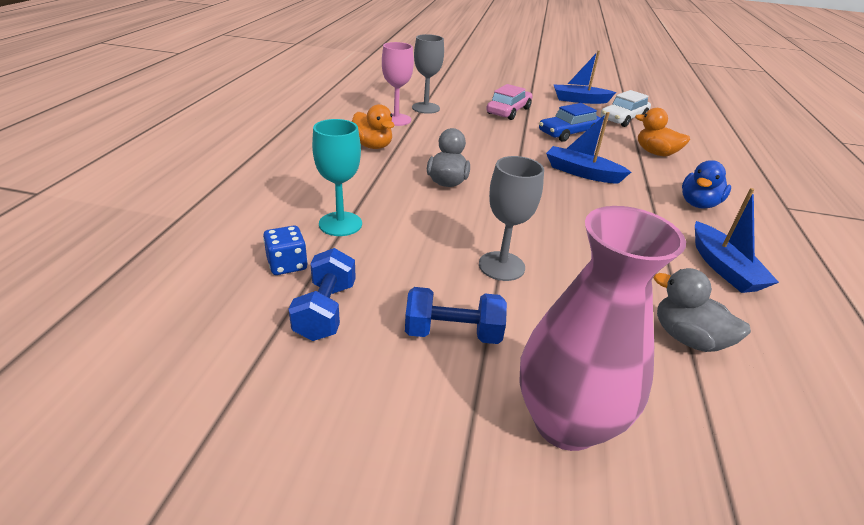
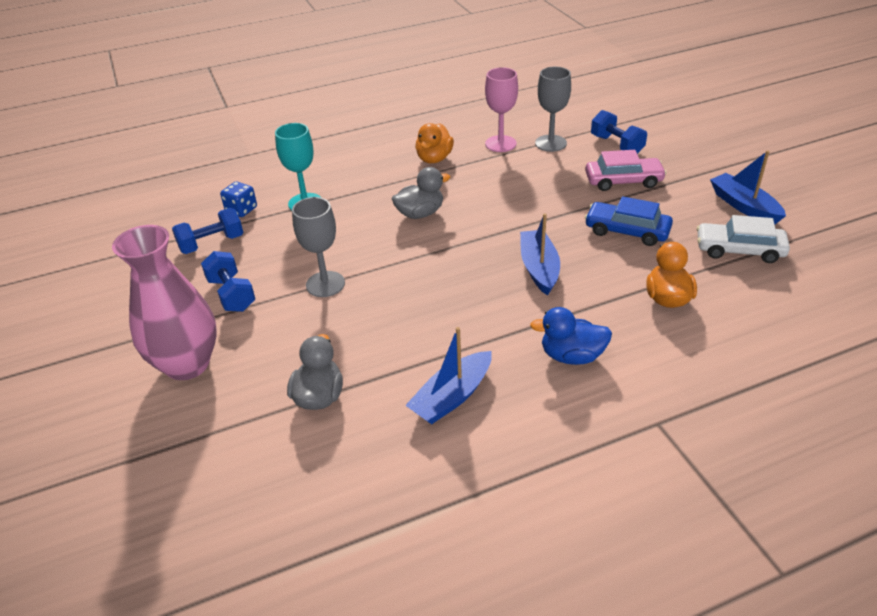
camera: 60 degrees right, 5 degrees up
(462, 96) = (616, 145): none -> blue dumbbell

